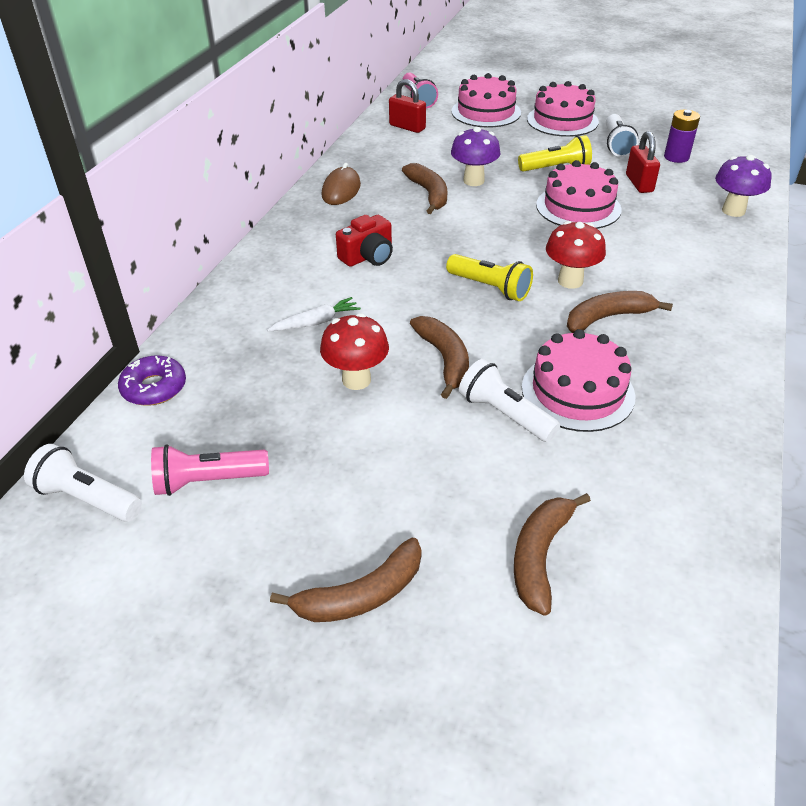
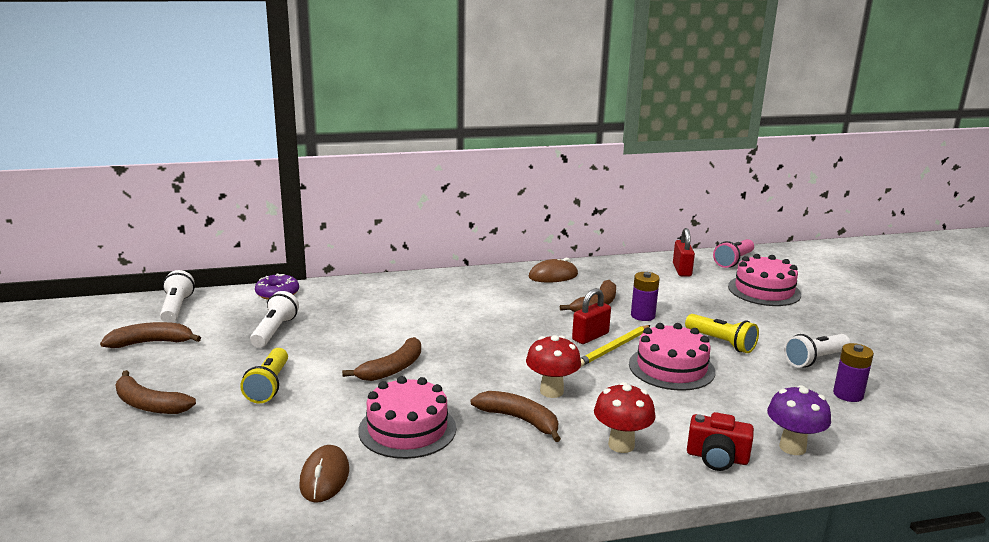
camera: 55 degrees right, 20 degrees down
(208, 481) = (211, 333): pink flashlight -> none
(316, 322) = (387, 316): white carrot -> none
(356, 380) = (340, 346): red mushroom -> red mushroom (621, 445)
(368, 256) = (482, 309): red camera -> red camera (717, 458)
(473, 181) = (643, 316): purple mushroom -> purple battery
(490, 288) = (500, 362): yellow flashlight -> yellow flashlight (268, 386)
(505, 414) = (353, 407): white flashlight -> white flashlight (274, 331)
(520, 219) = (613, 348): none -> yellow pencil
(540, 556) = (218, 456): brown banana -> brown banana (151, 343)
(562, 120) = (813, 324): pink cake -> none
(635, 480) = (324, 478): none -> brown mouse
(639, 183) = (761, 386): red padlock -> red padlock (590, 337)

